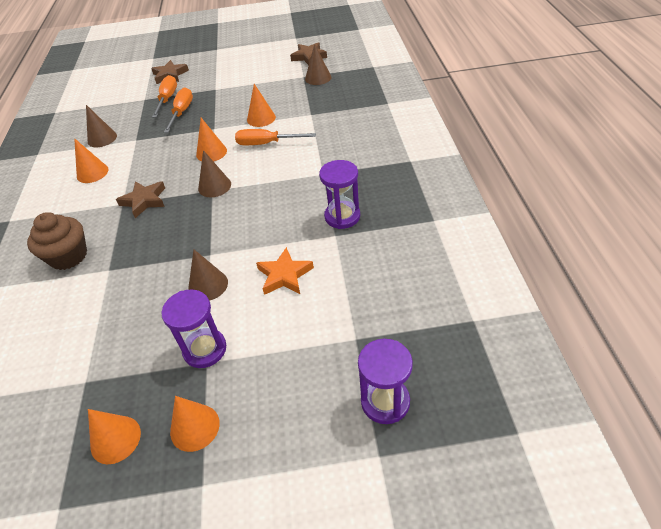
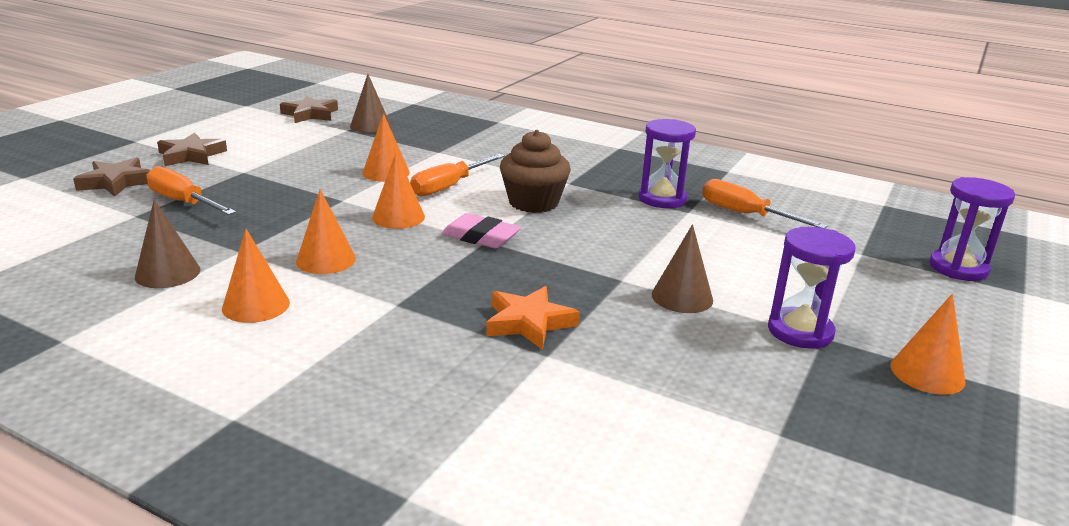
camera: 60 degrees left, 20 degrees down
(68, 256) = (458, 380): brown cupcake -> brown cupcake (533, 202)
(115, 439) = (912, 434): orange cone -> orange cone (326, 260)
(144, 201) = (423, 287): brown star -> brown star (191, 155)
(182, 112) = (248, 204): orange screwdriver -> orange screwdriver (745, 214)
(214, 186) = (481, 237): brown cone -> pink eraser
(284, 275) = (722, 253): orange star -> orange star (528, 322)

